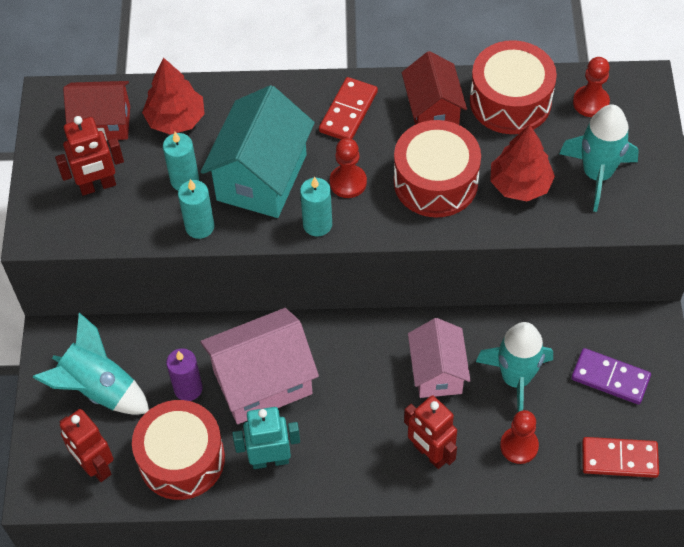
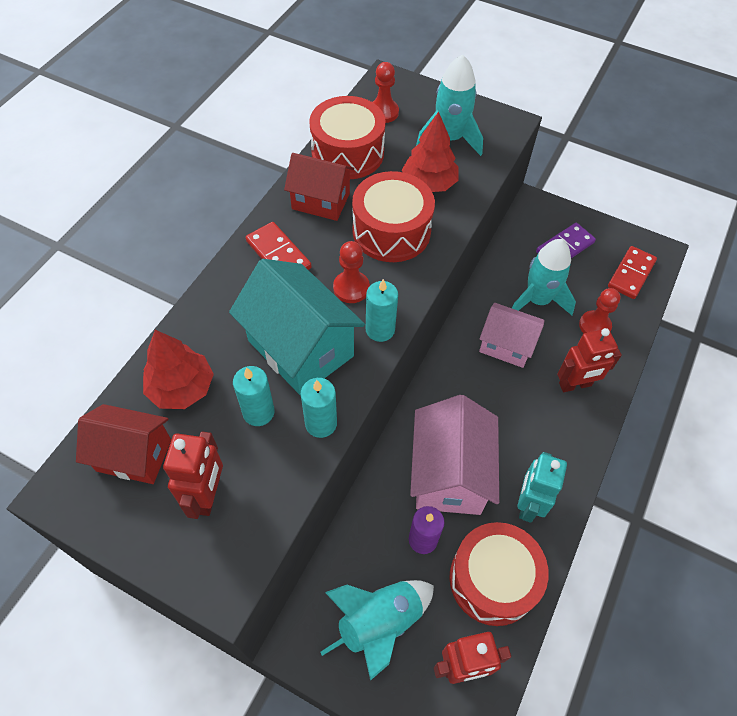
camera: 65 degrees left, 0 degrees up
(103, 123) = (134, 455): red house -> red house turned 75 degrees clockwise

